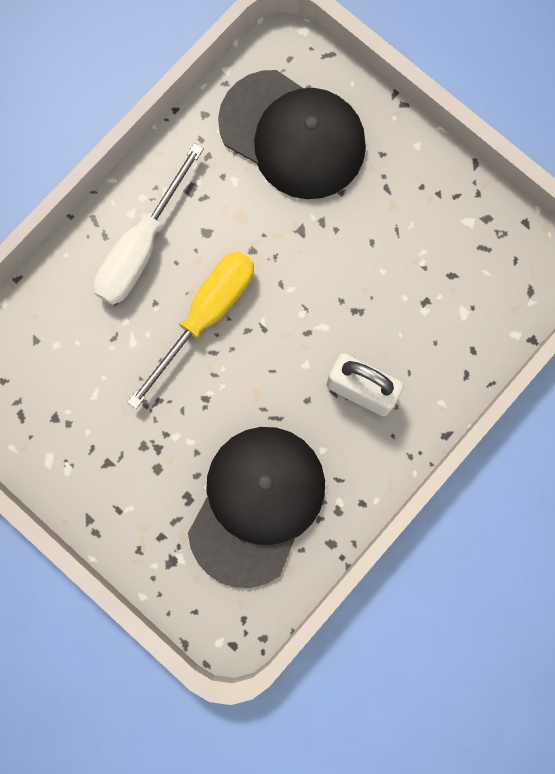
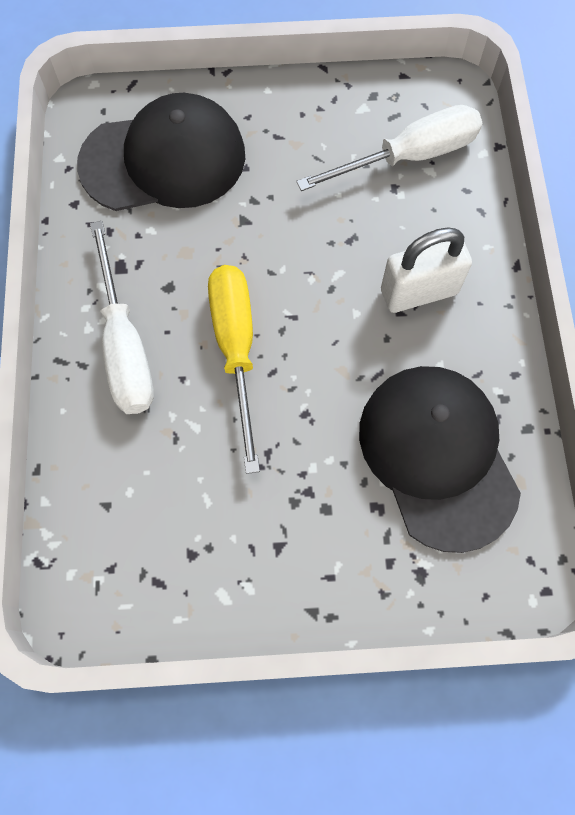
camera: 45 degrees left, 10 degrees down
(461, 288) = (409, 156): none -> white screwdriver

